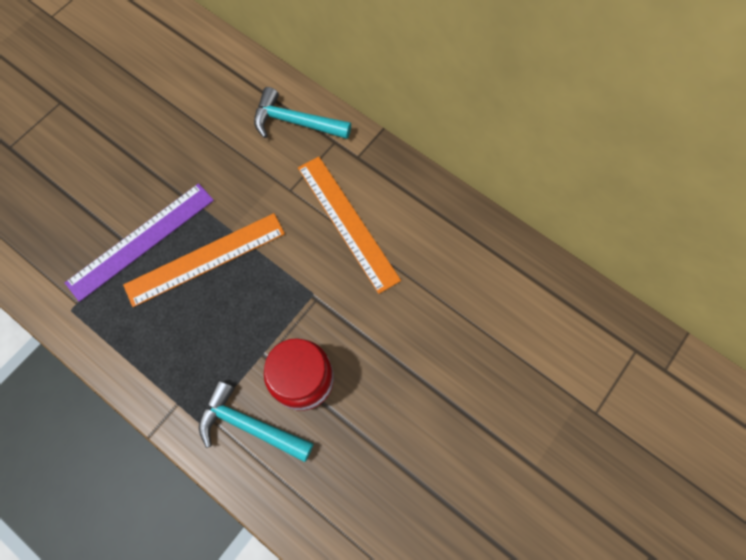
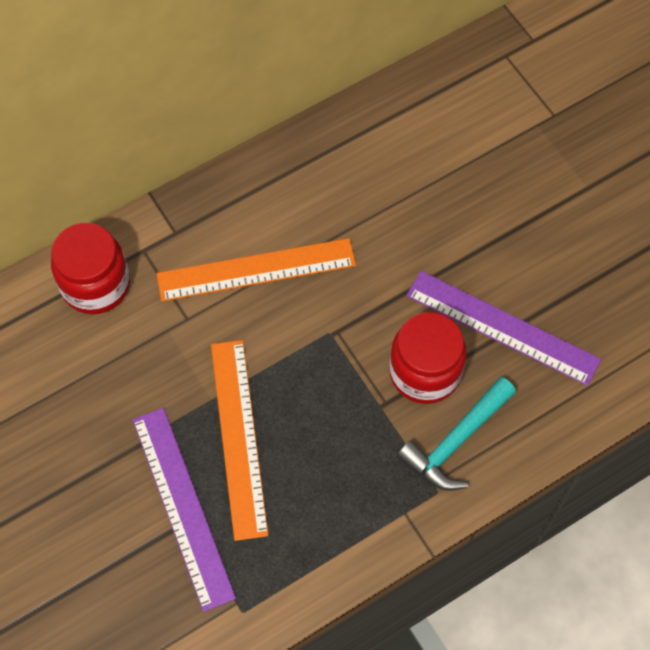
camera: 70 degrees left, 5 degrees down
(295, 122) = (96, 285): turquoise hammer -> red jar
(366, 432) = (502, 327): none -> purple ruler

